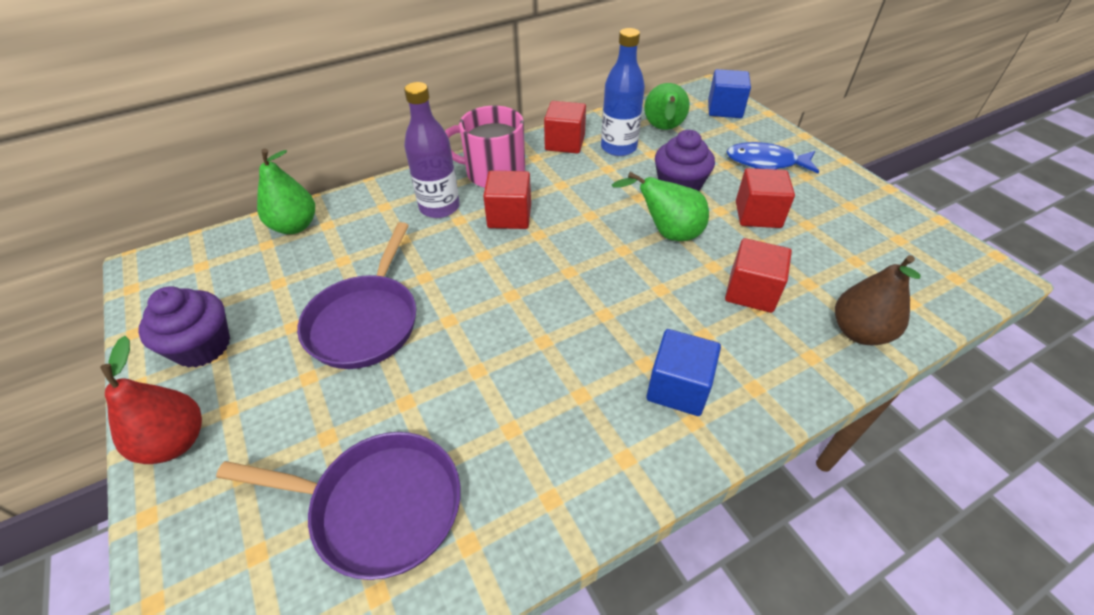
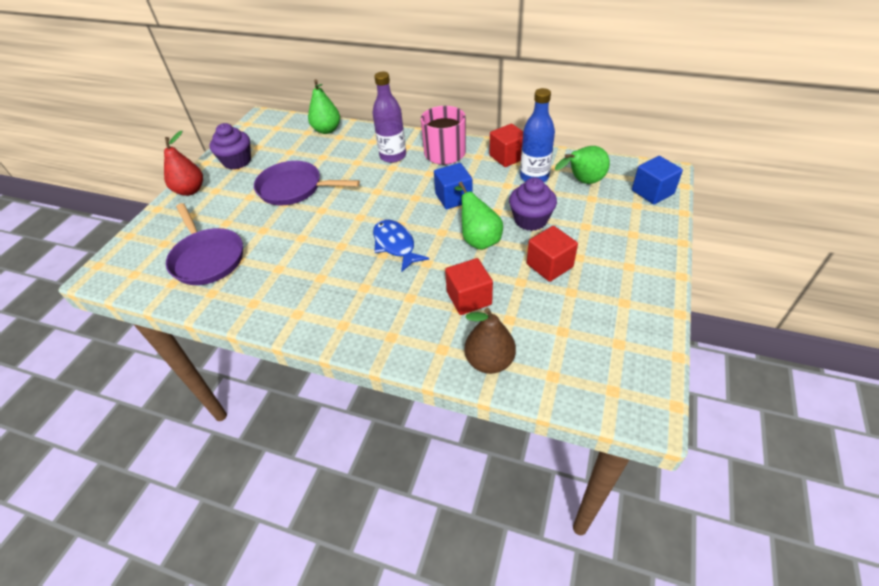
camera: 50 degrees right, 0 degrees up
(366, 321) = (294, 188): purple pan -> purple pan turned 45 degrees clockwise
(509, 216) = (416, 180): red cube -> none
(678, 387) = (360, 308): blue cube -> blue cube (453, 198)
(765, 163) = (615, 241): blue fish -> blue fish (395, 245)

